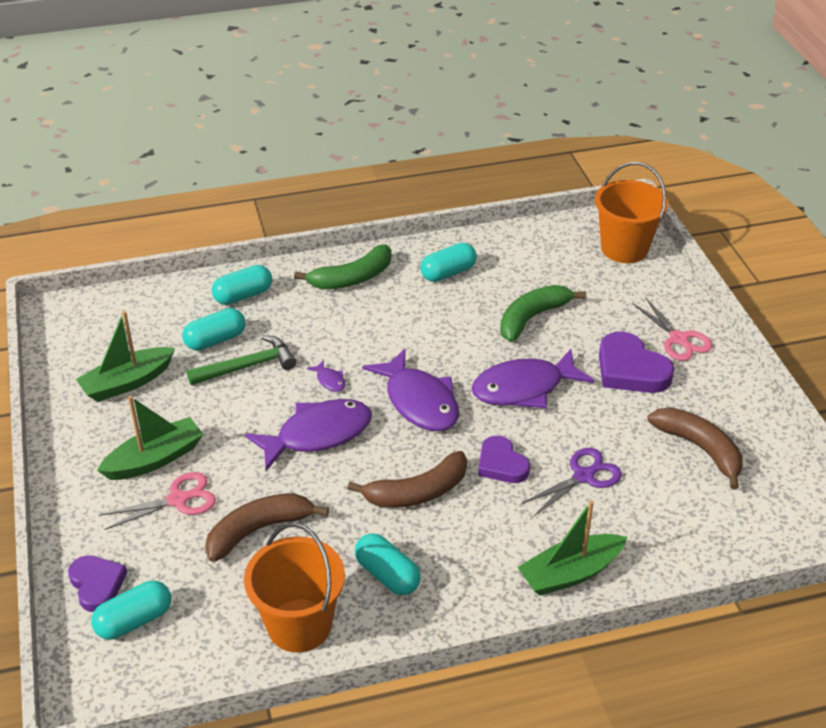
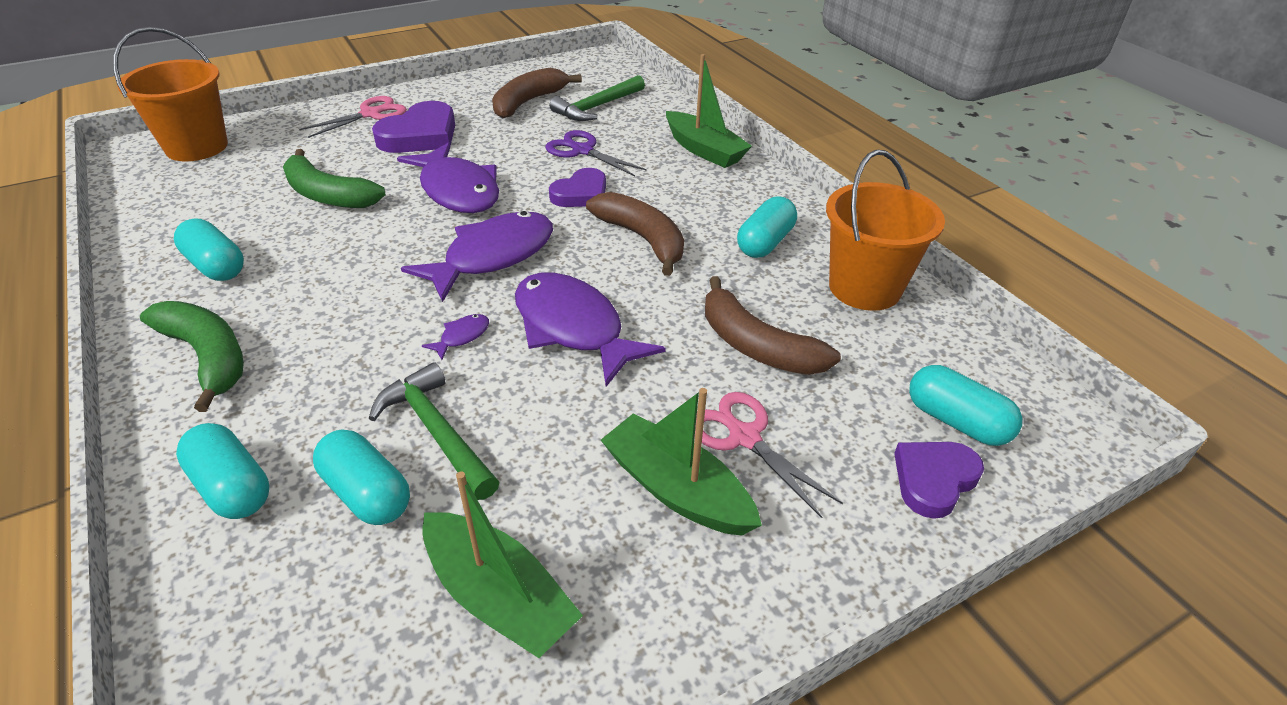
camera: 105 degrees left, 0 degrees up
(684, 503) = (597, 107): none -> green hammer

